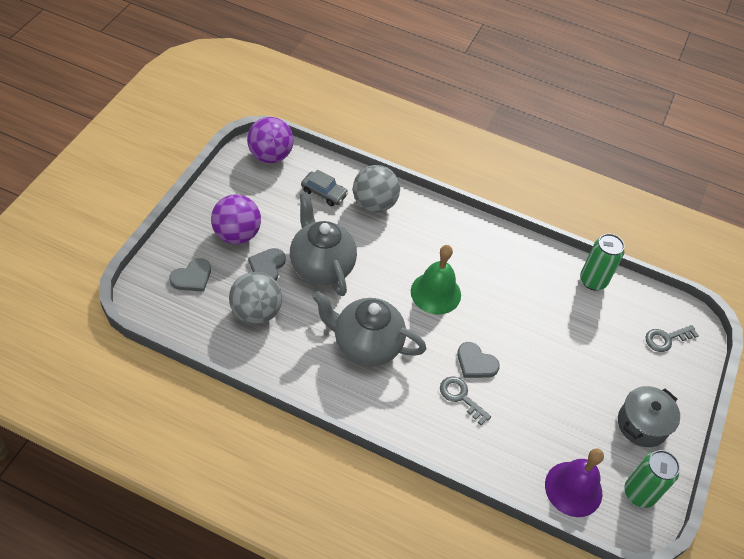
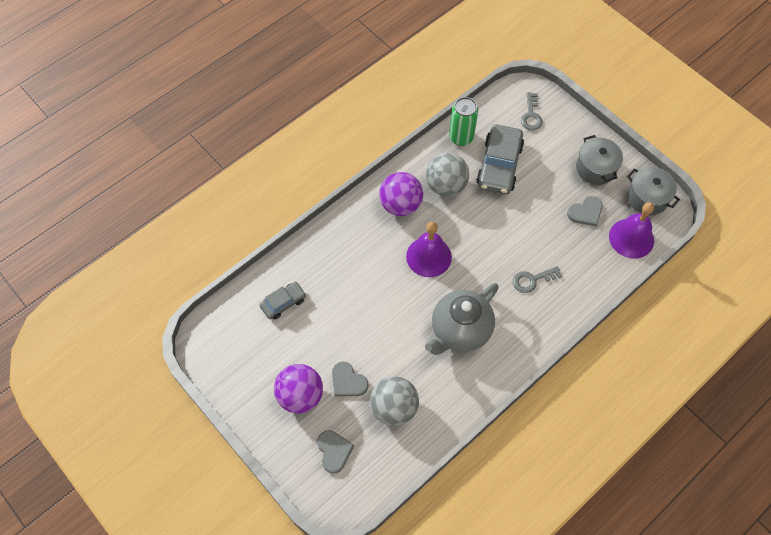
camera: 60 degrees left, 10 degrees up
(270, 156) = (217, 333): purple ball -> purple ball (400, 205)
(321, 267) = (366, 336): grey teapot -> none
(374, 204) = (314, 266): grey ball -> grey ball (446, 186)
(435, 293) = (428, 256): green bell -> purple bell
(475, 363) = (505, 256): grey heart -> grey heart (586, 212)
(582, 326) = (499, 165): none -> grey car
(639, 493) = (647, 198): green can -> grey pot

